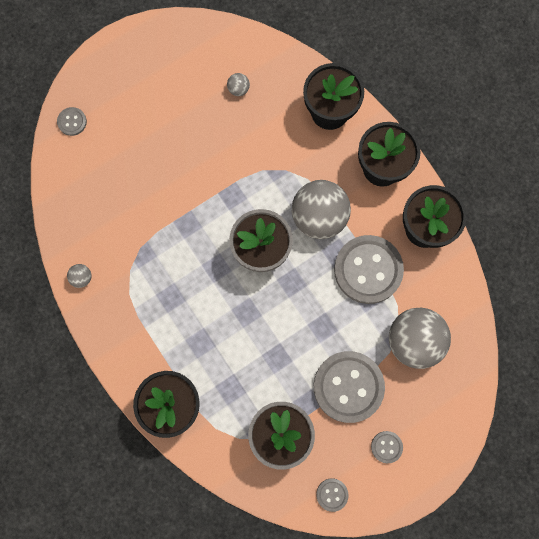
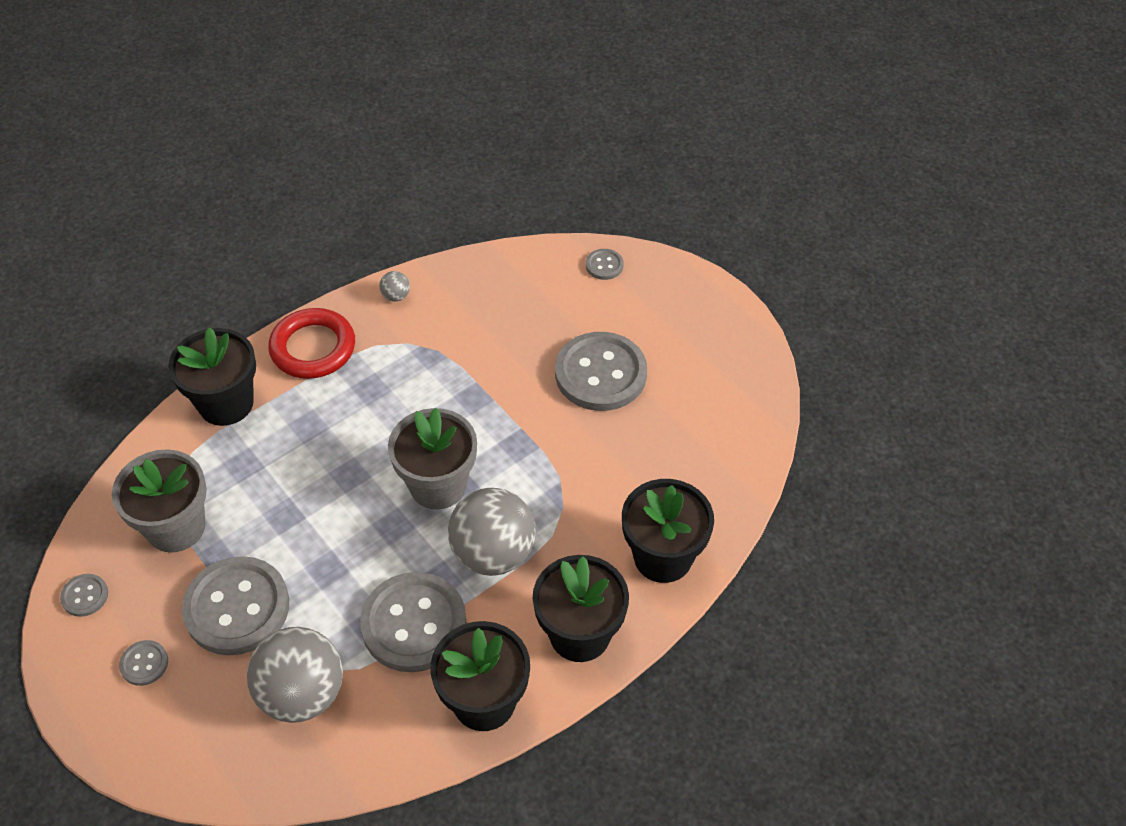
camera: 85 degrees right, 25 degrees down
(126, 341) = (313, 348): none -> red ring
(176, 135) = (600, 374): none -> grey button
(238, 89) = (680, 439): grey ball -> none

